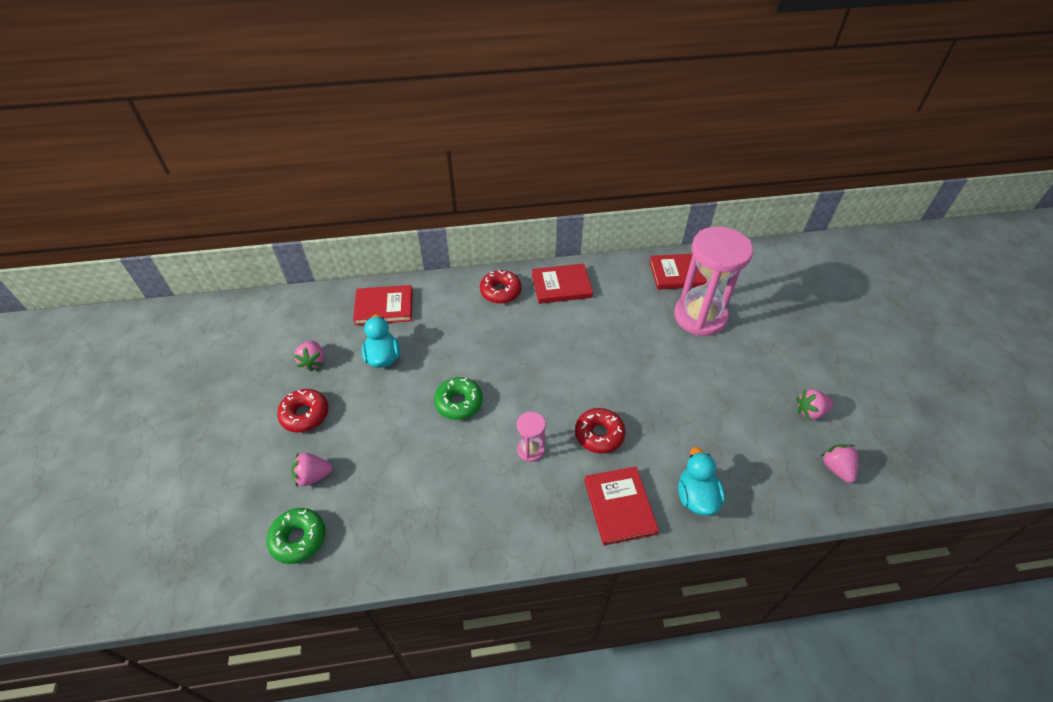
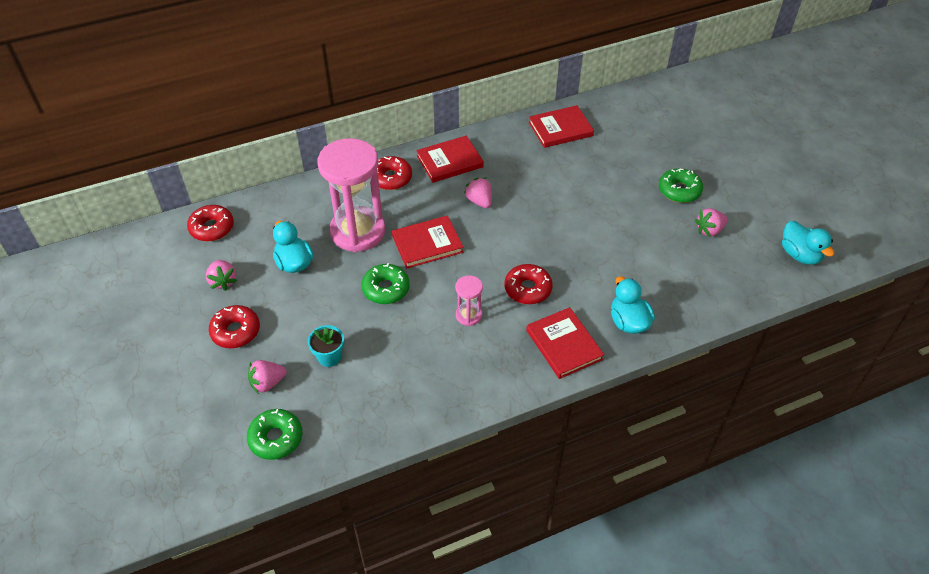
camera: 15 degrees left, 0 degrees up
(323, 307) = (212, 228): none -> red donut
(380, 462) = (329, 357): none -> turquoise flower pot
(384, 307) = (276, 215): red book -> red book (427, 244)
(700, 316) = (591, 166): pink hourglass -> pink hourglass (358, 231)
(787, 361) = (679, 190): none -> green donut
(836, 468) = (741, 273): pink strawberry -> pink strawberry (479, 201)
(908, 462) = (800, 255): none -> turquoise duck

